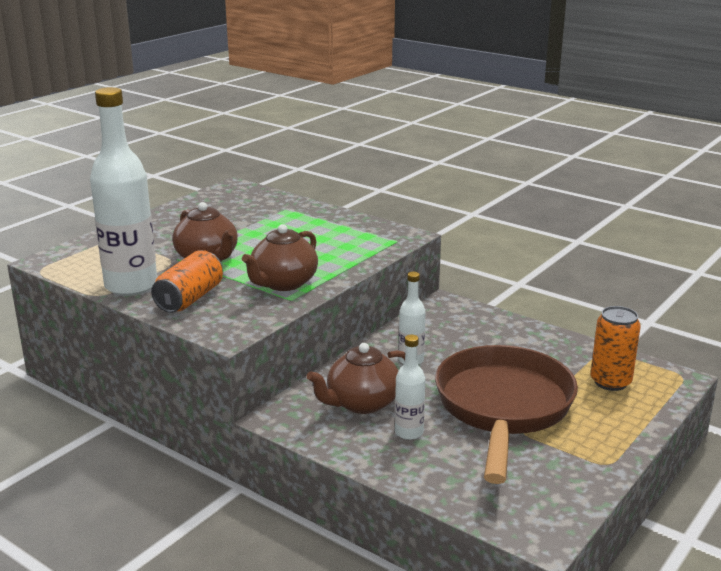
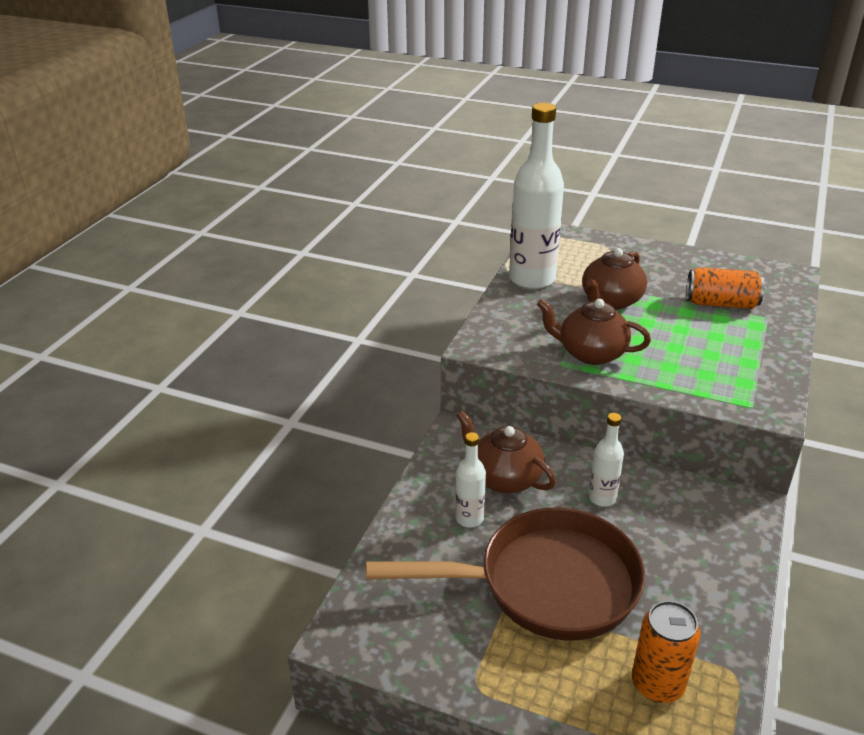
camera: 75 degrees right, 10 degrees up
(190, 299) = (527, 312): orange can -> orange can (721, 303)

